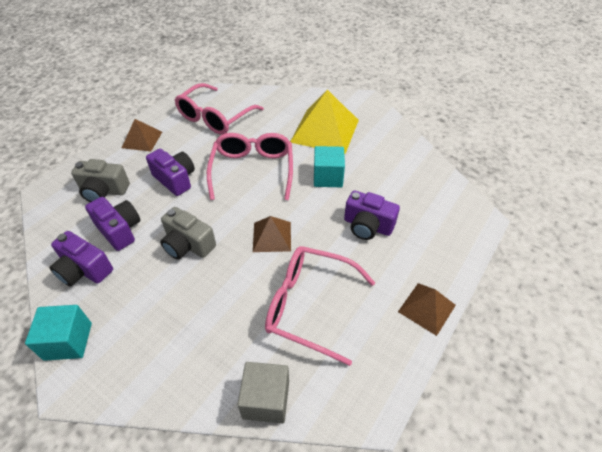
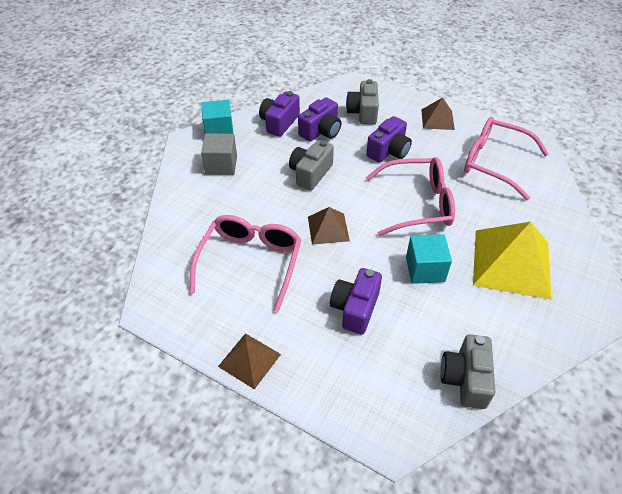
camera: 85 degrees right, 0 degrees up
(266, 400) = (167, 241): grey cube -> grey cube (221, 165)
(426, 172) = (465, 379): none -> grey camera

